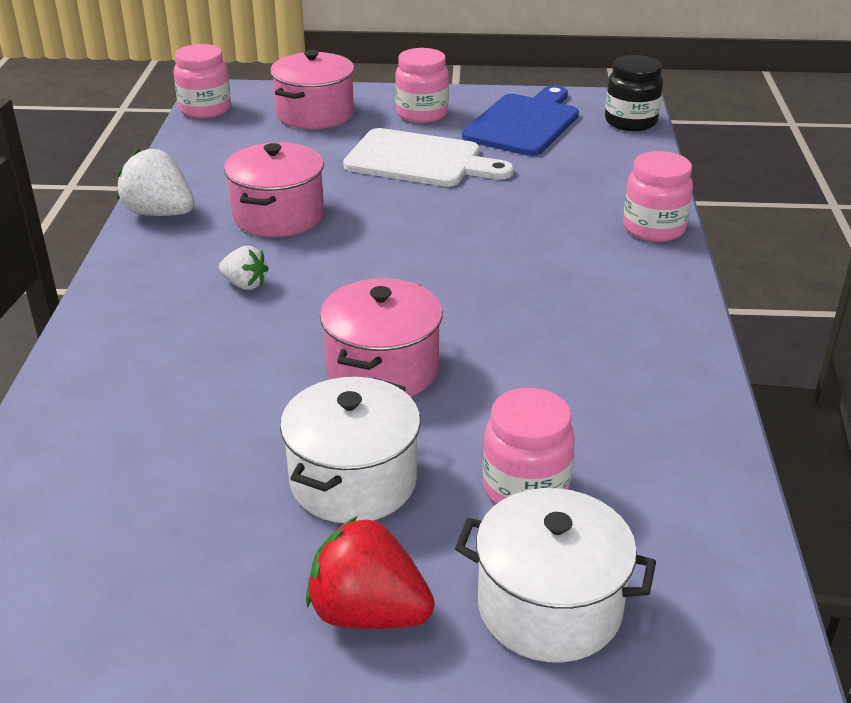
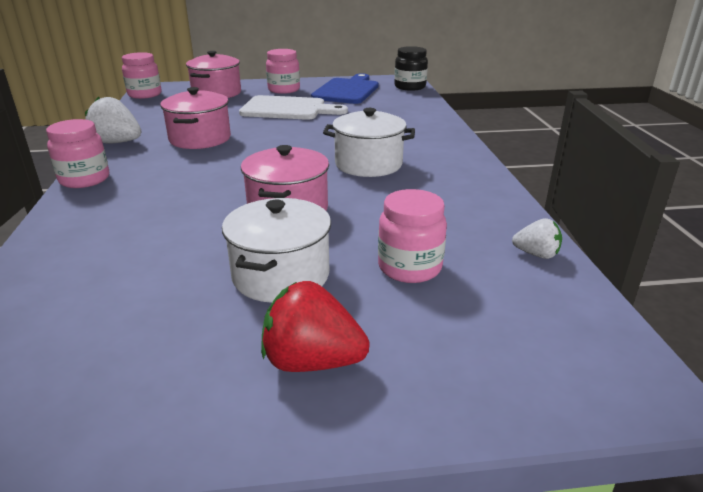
camera: 10 degrees left, 5 degrees down
(245, 284) = (181, 173): white strawberry -> white strawberry (536, 254)
(549, 606) = (454, 340): white pot -> white pot (368, 164)
(653, 228) = (442, 130): pink jar -> pink jar (84, 179)

